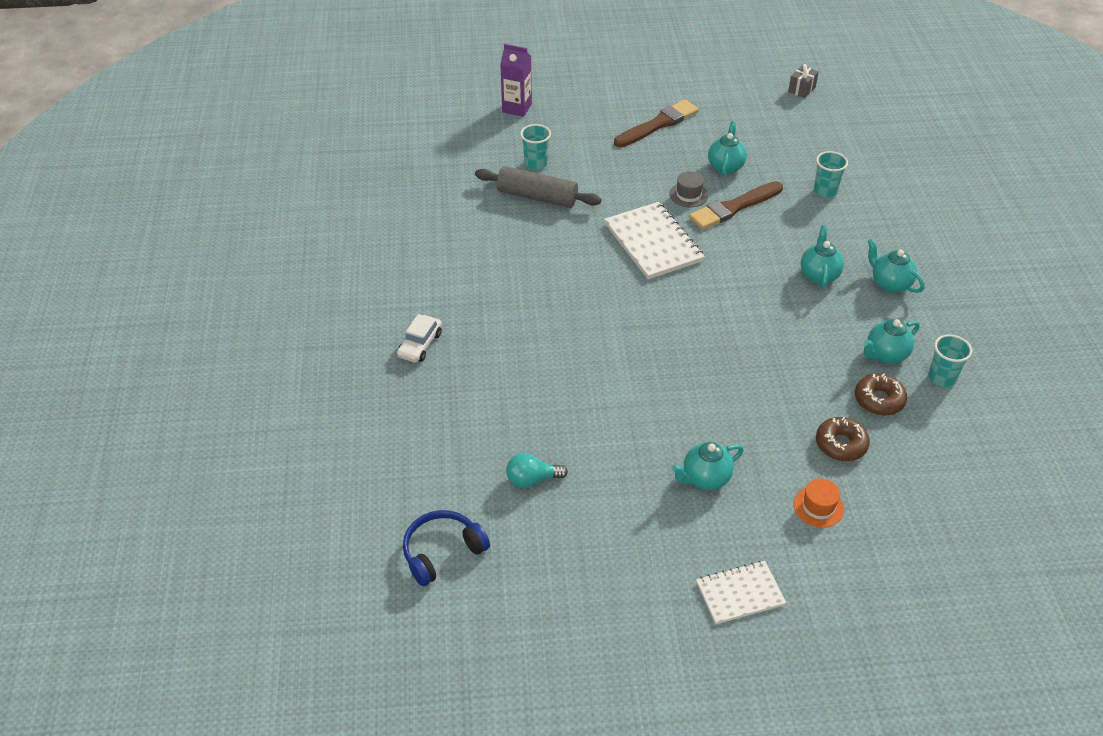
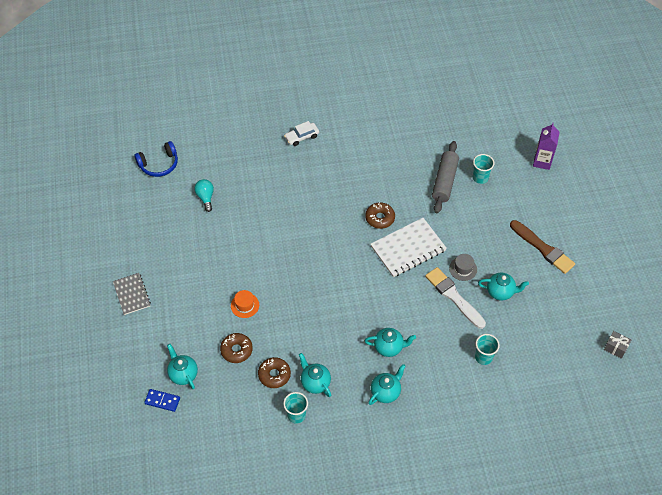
camera: 85 degrees right, 10 degrees up
(420, 345) = (302, 137): white car -> white car turned 45 degrees counterclockwise
(442, 552) = (159, 164): blue headphones -> blue headphones turned 105 degrees clockwise
(597, 267) = (380, 218): none -> brown donut
(705, 478) = (208, 278): turquoise teapot -> turquoise teapot (183, 374)
(734, 207) = (454, 297): brown brush -> white brush
(739, 593) = (132, 294): white notebook -> grey notebook
(818, 507) = (189, 335): orange hat -> orange hat (245, 305)
(947, 545) = (162, 401): none -> blue domino

